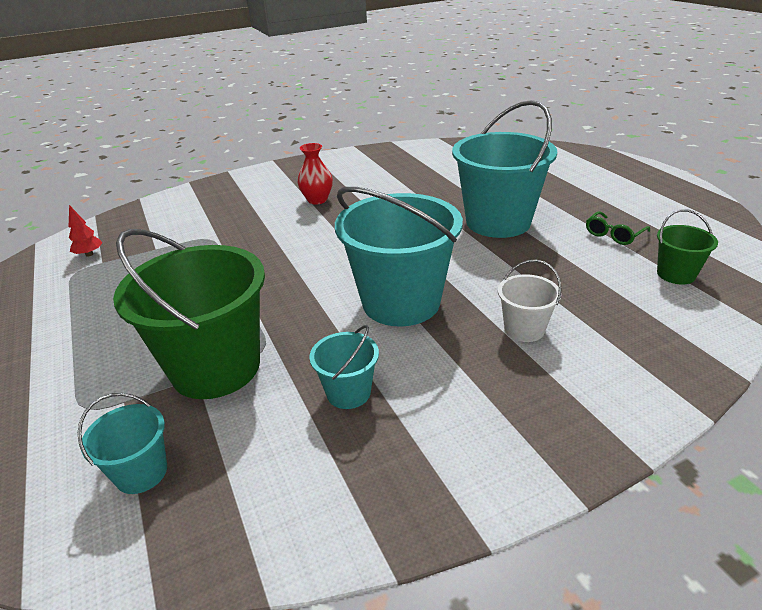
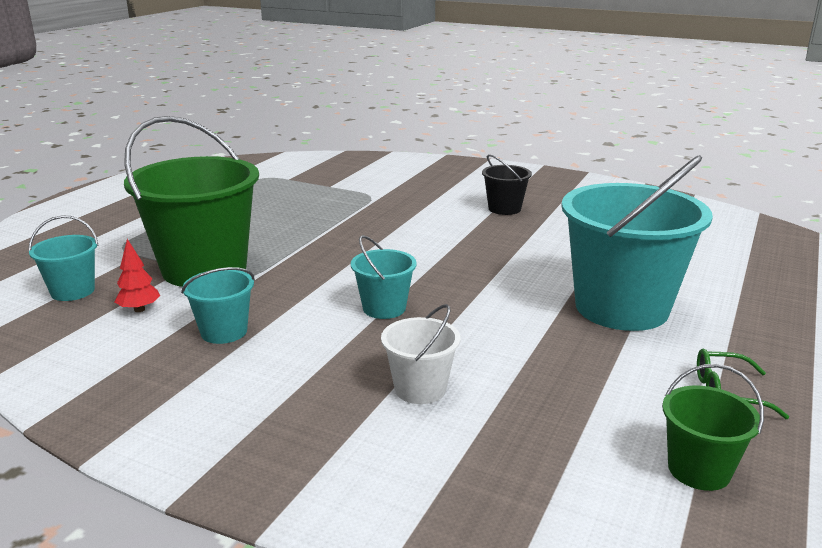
camera: 50 degrees right, 10 degrees down
(89, 254) = (292, 171): red tree -> red tree (139, 309)
(317, 200) = (504, 209): red vase -> black bucket
(401, 302) = (384, 308): turquoise bucket -> turquoise bucket, size x0.47

